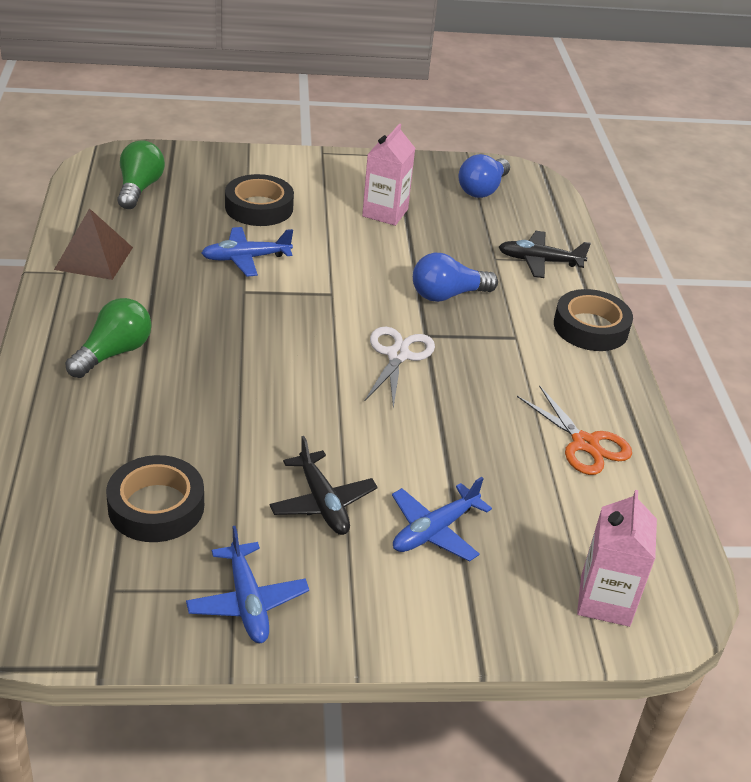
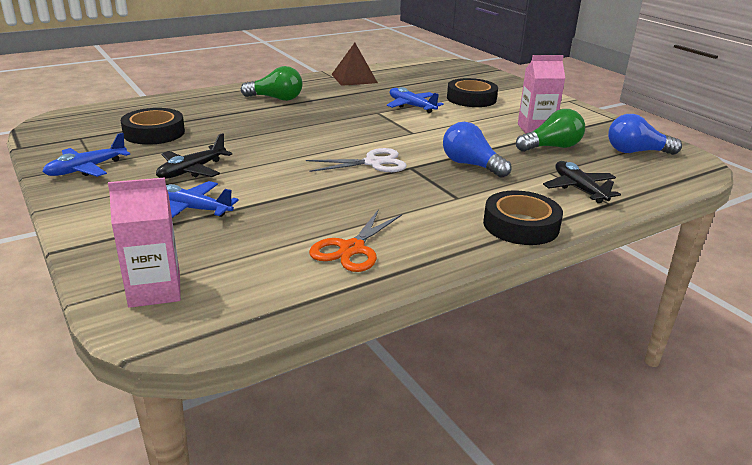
camera: 65 degrees right, 10 degrees down
(139, 188) = (436, 73): green light bulb -> green light bulb (551, 147)

